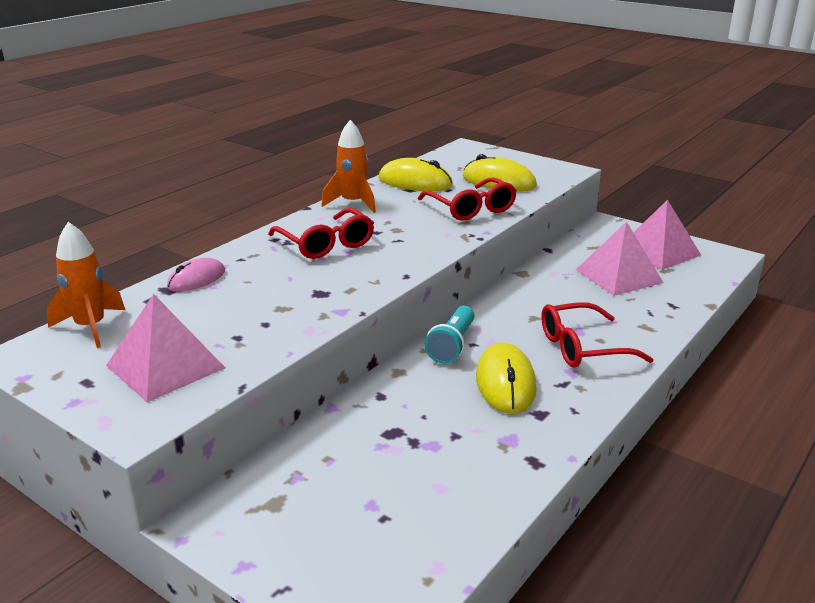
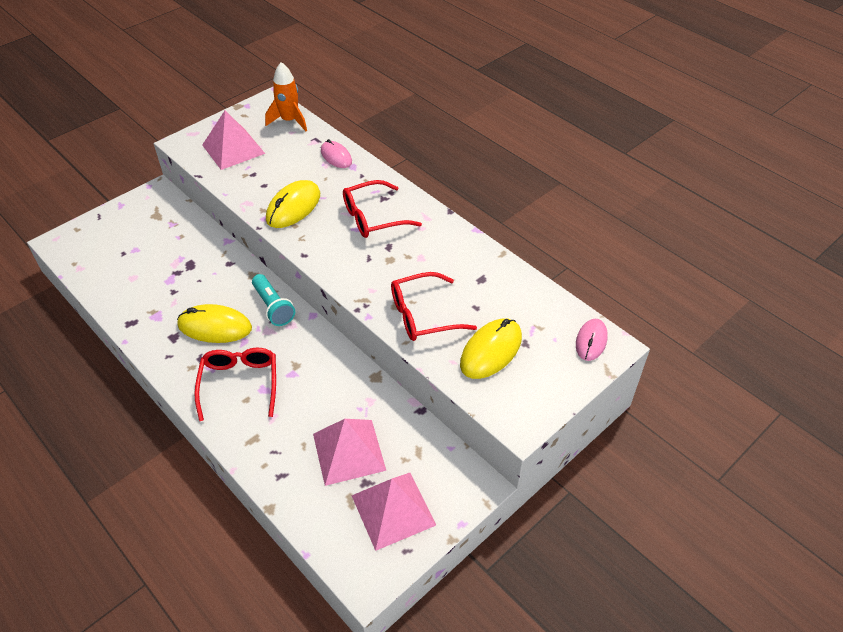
camera: 100 degrees right, 20 degrees up
(353, 203) = (453, 239): orange rocket -> none
(415, 182) = (499, 286): yellow mouse -> yellow mouse (293, 207)
(452, 345) = (273, 307): turquoise flashlight -> turquoise flashlight turned 150 degrees counterclockwise
(465, 152) = (591, 341): none -> pink mouse

